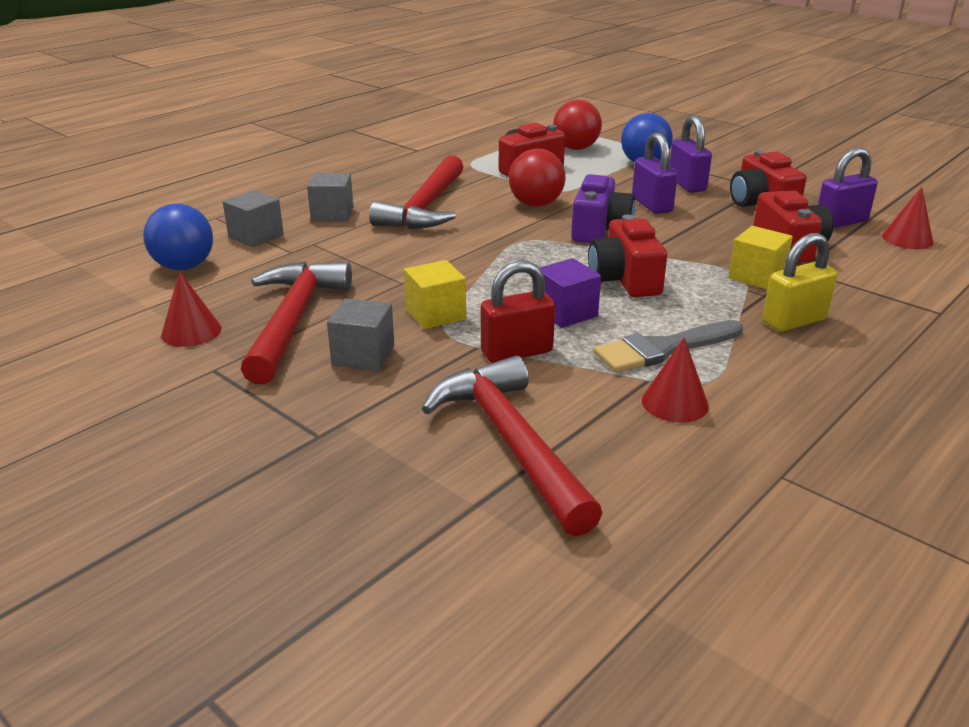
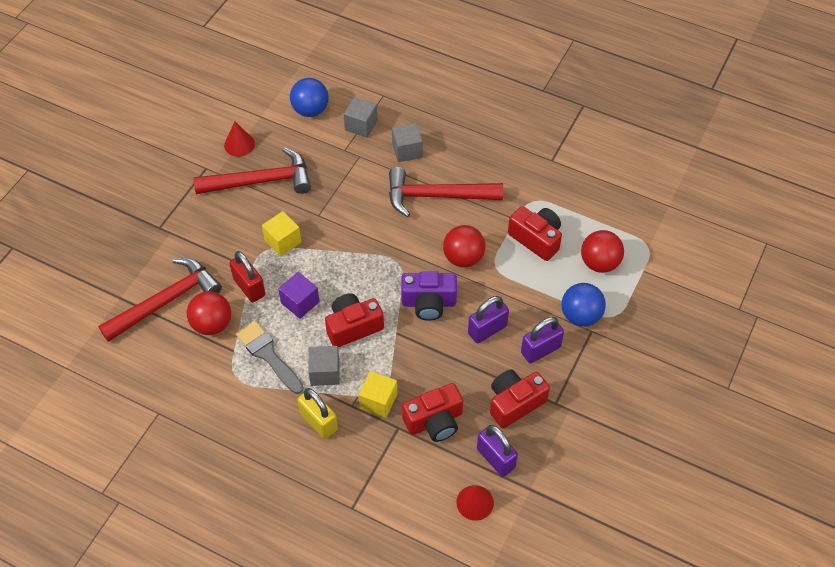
camera: 75 degrees right, 25 degrees up
(363, 356) = (231, 222): grey cube -> grey cube (325, 372)
(584, 396) = (212, 324): none -> red ball
(675, 403) = (213, 365): red cone -> none

